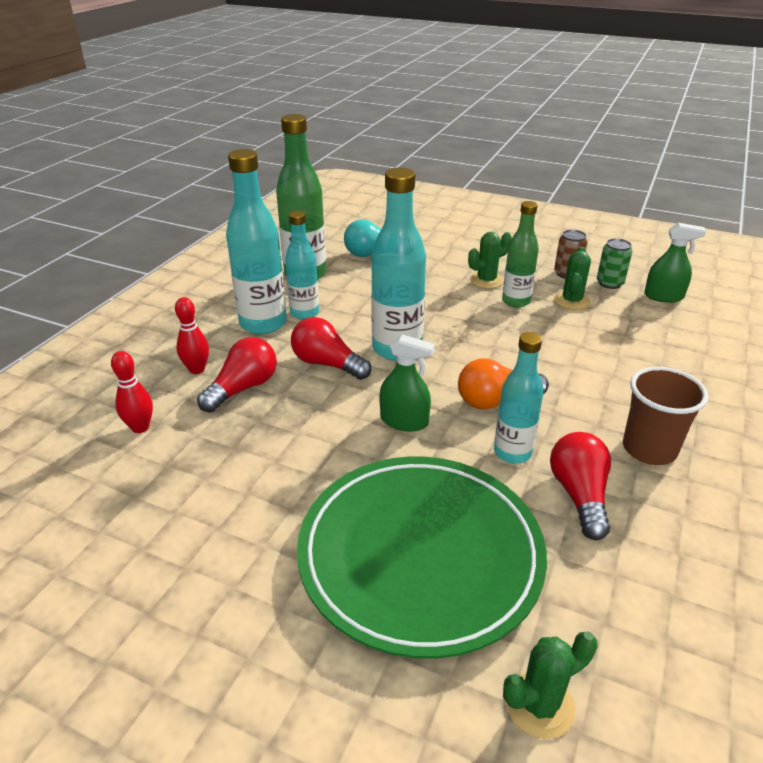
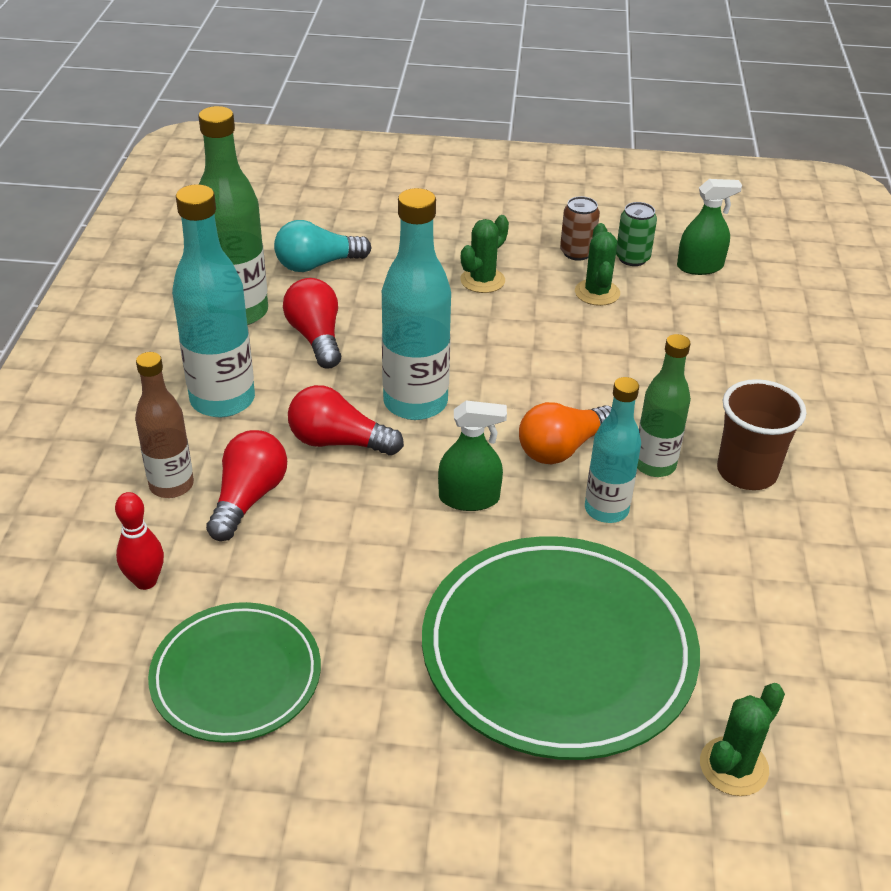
camera: 20 degrees left, 5 degrees up
(160, 509) = (236, 676): none -> green plate
(197, 369) = (171, 485): red bowling pin -> brown bottle
(304, 313) = (270, 373): turquoise bottle -> none
(516, 301) = (531, 305): green bottle -> green bottle (654, 465)
(579, 495) = (694, 543): red light bulb -> red light bulb (316, 337)

